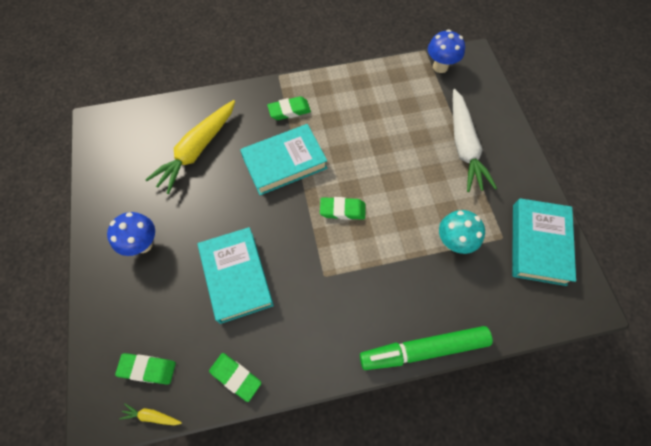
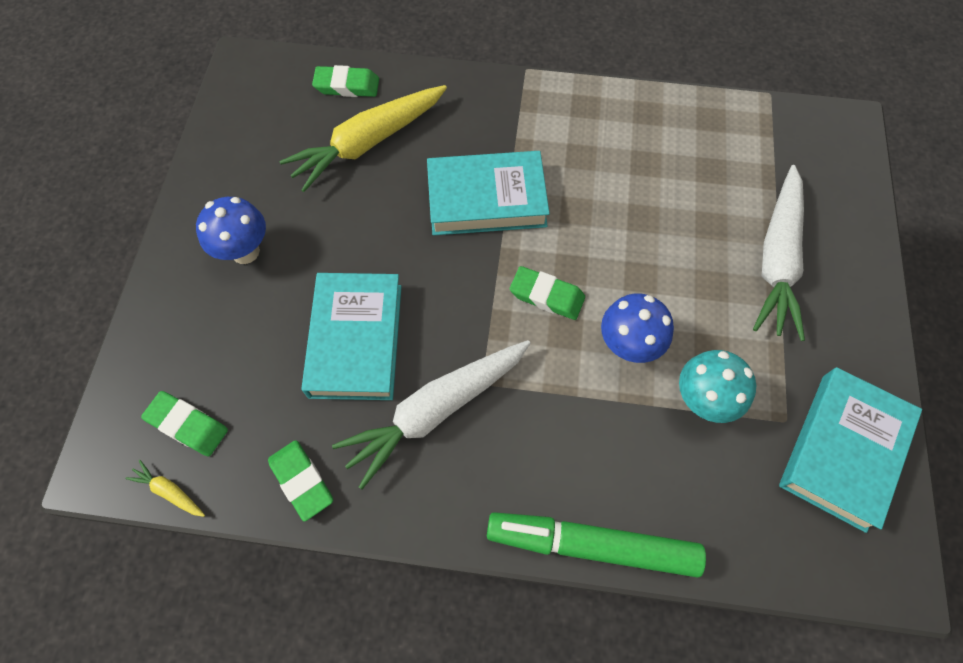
camera: 20 degrees right, 0 degrees up
(289, 110) = (522, 125): green eraser -> green eraser (347, 86)
(302, 302) = (436, 410): none -> white carrot
(440, 67) = (785, 126): blue mushroom -> blue mushroom (628, 346)

